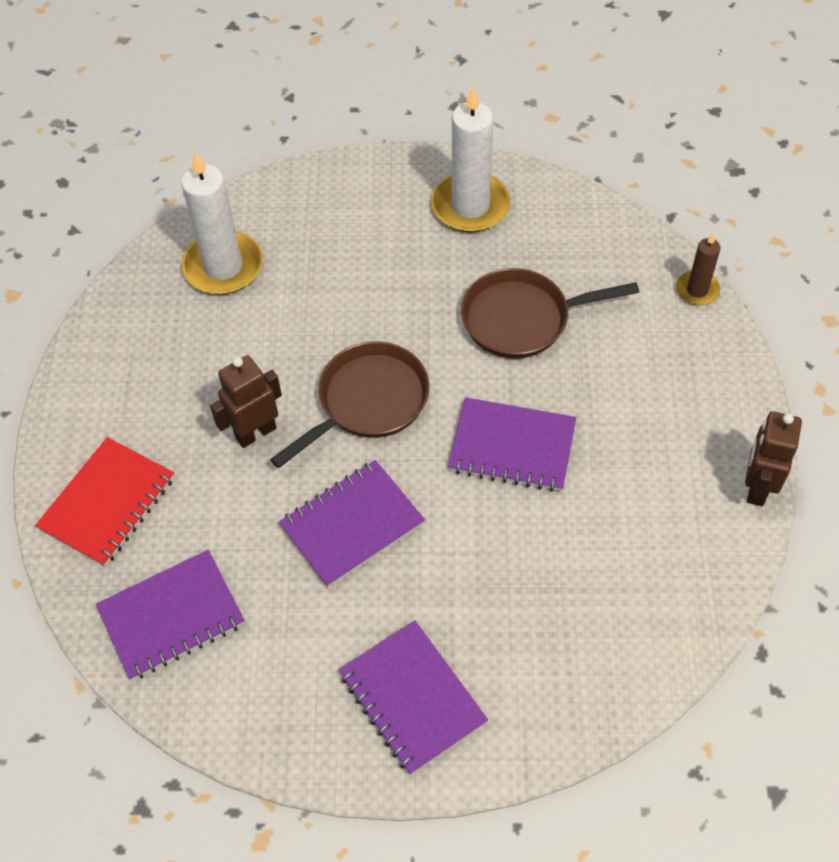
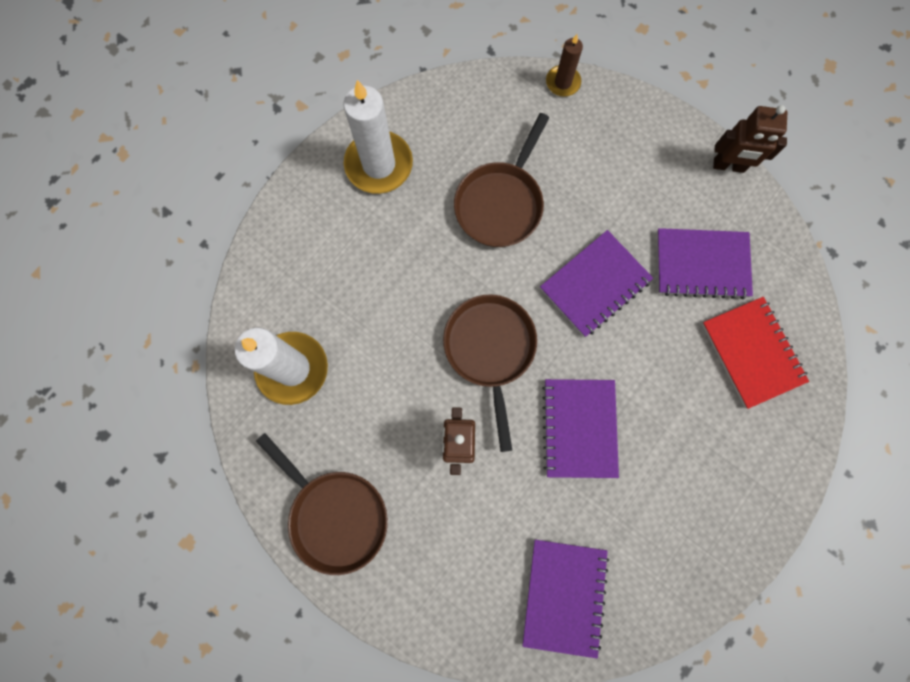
camera: 55 degrees left, 20 degrees up
(108, 503) = (440, 585): red notebook -> red notebook (752, 352)
(114, 381) = (335, 515): none -> brown pan
(412, 698) = (729, 477): purple notebook -> purple notebook (701, 264)
(757, 487) = (728, 166): brown robot -> brown robot turned 45 degrees counterclockwise

